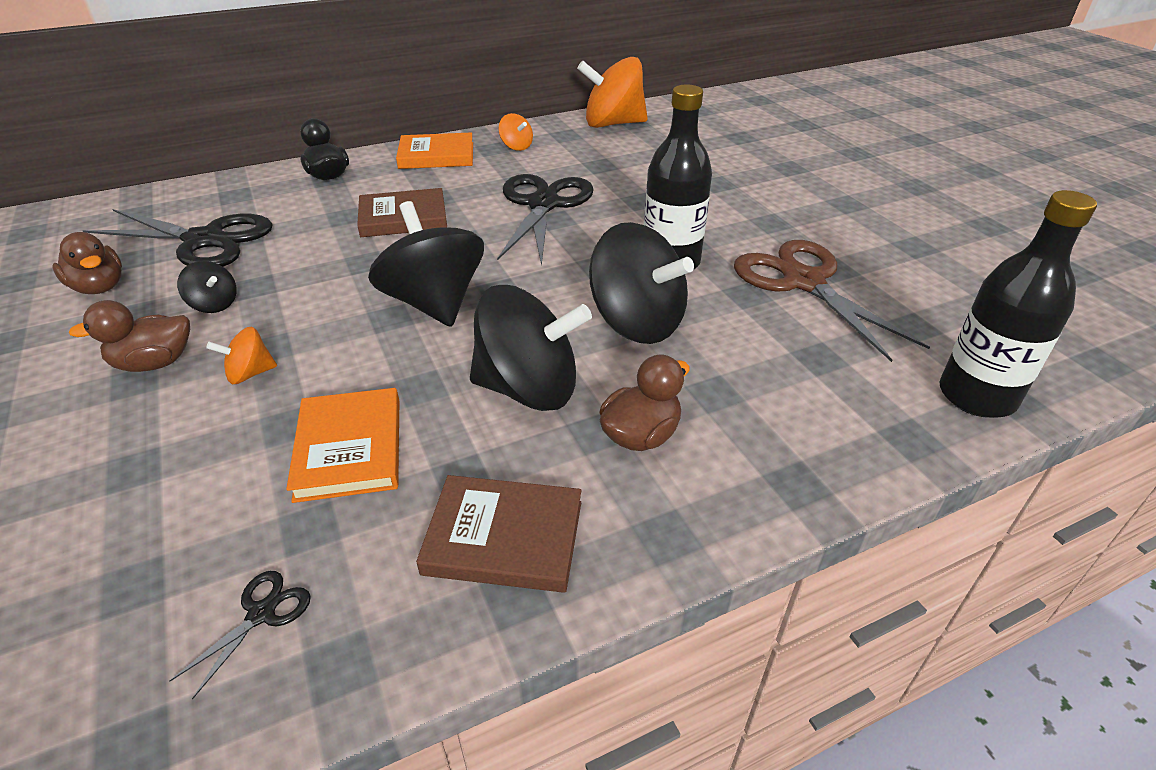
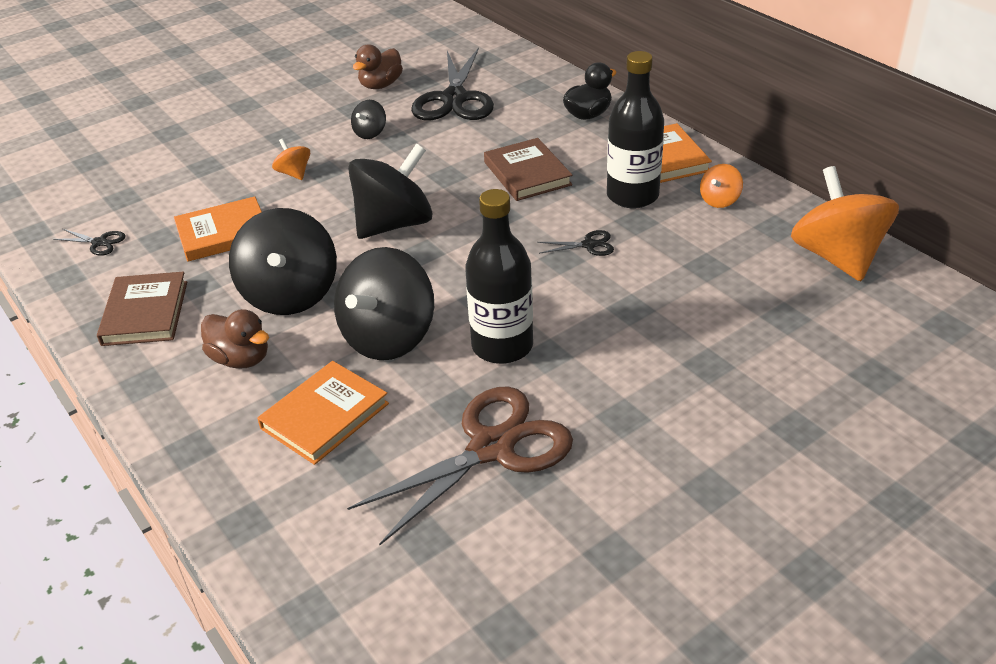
camera: 80 degrees right, 0 degrees up
(154, 363) = (300, 136): brown duck -> none
(543, 204) = (589, 245): black scissors -> black scissors, size x0.41
(752, 373) = (325, 416): none -> orange book
(976, 396) = (308, 580): black bottle -> black bottle (632, 196)

